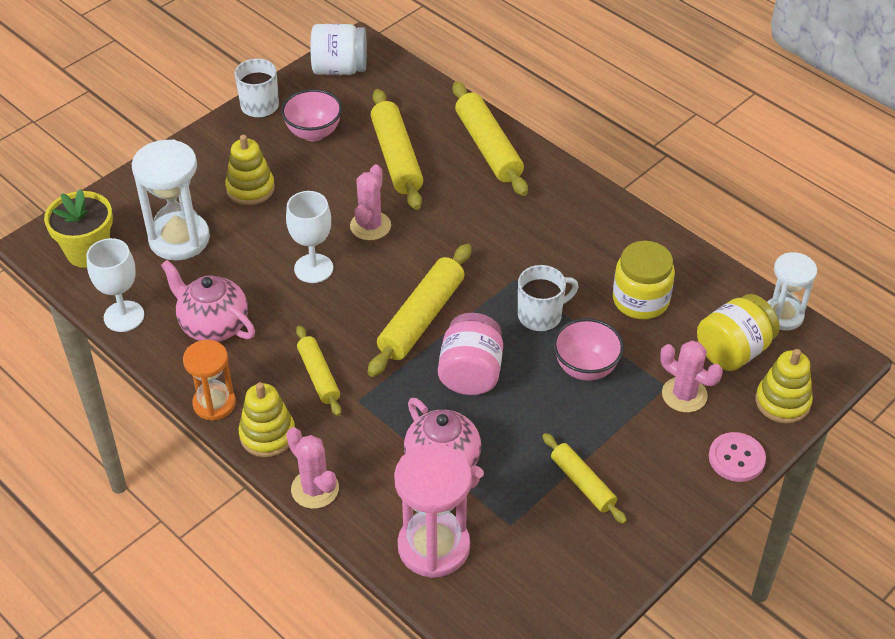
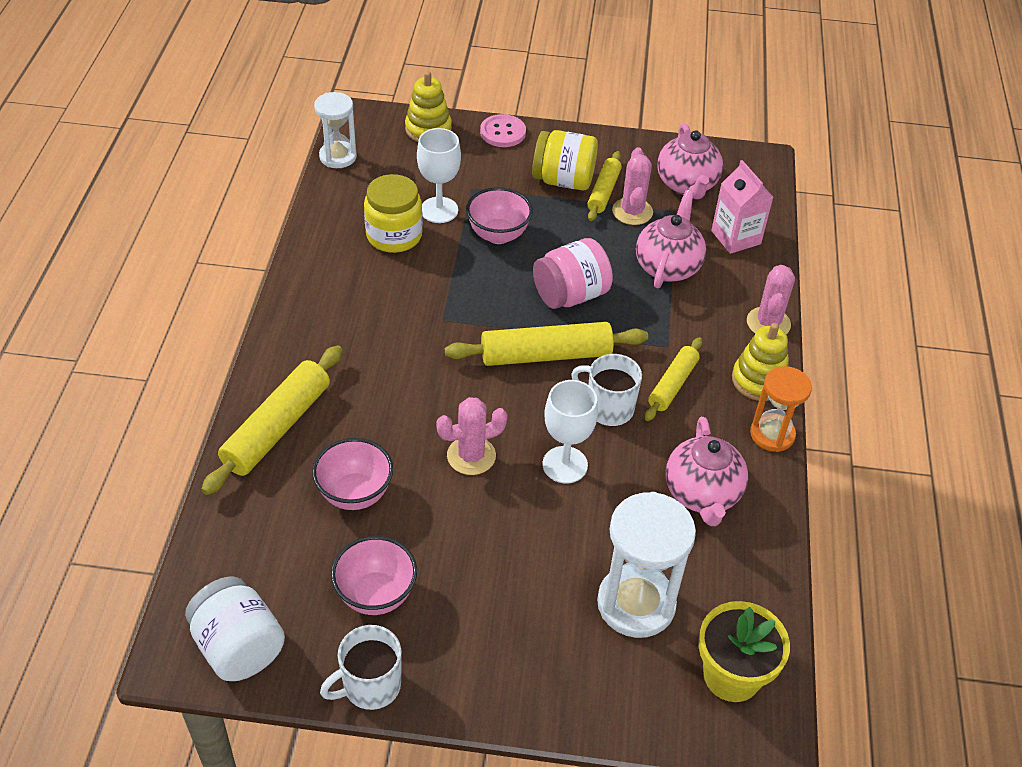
camera: 130 degrees left, 0 degrees up
(124, 316) = (766, 573): white goblet -> white goblet (439, 210)
(250, 188) = (511, 593): yellow stacking toy -> none
(396, 158) = (355, 494): yellow rolling pin -> pink bowl
(433, 547) = (736, 237): pink hourglass -> pink carton
(539, 562) = (687, 185): none -> pink teapot
(541, 315) = (468, 284): white mug -> white mug (608, 408)
(684, 395) = (471, 176): pink cactus -> pink cactus (632, 211)
(733, 351) = (401, 168): yellow jar -> yellow jar (563, 180)

